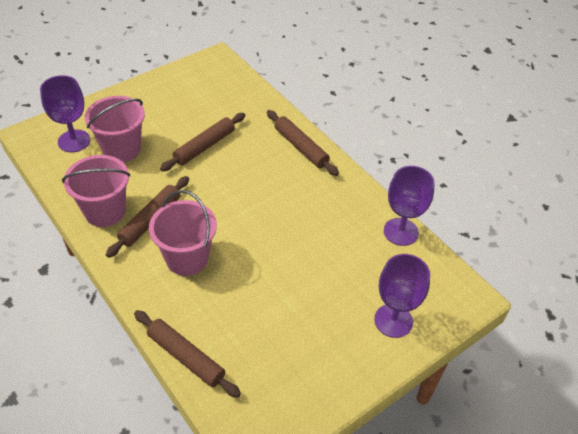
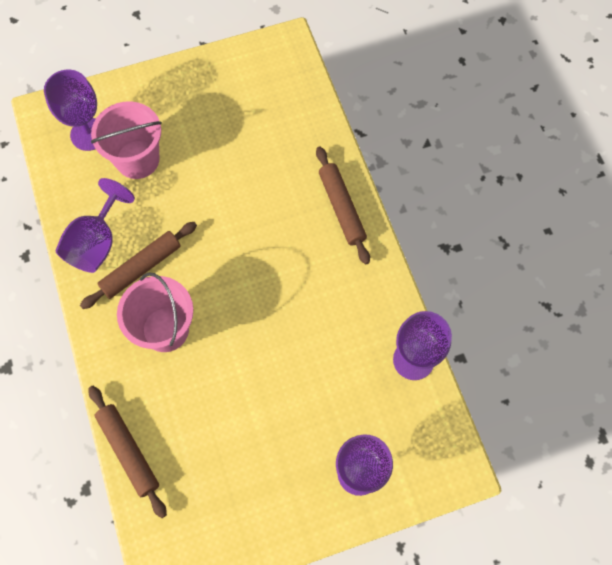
camera: 20 degrees right, 20 degrees up
(105, 211) = (97, 243): pink bucket -> purple goblet
(204, 146) = (231, 179): brown rolling pin -> none

